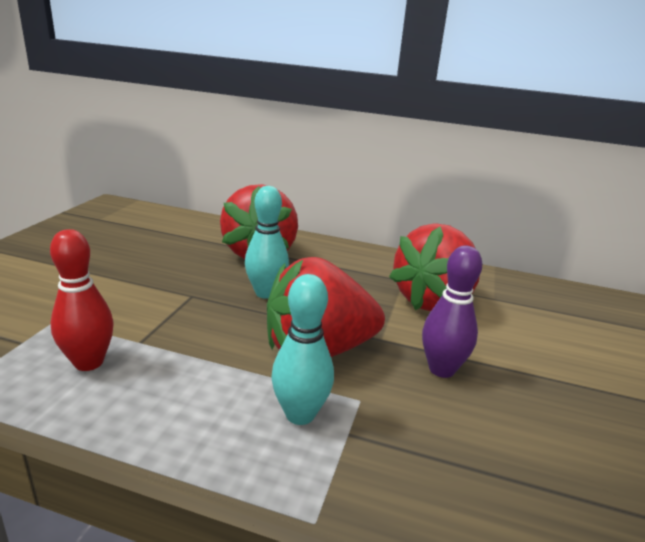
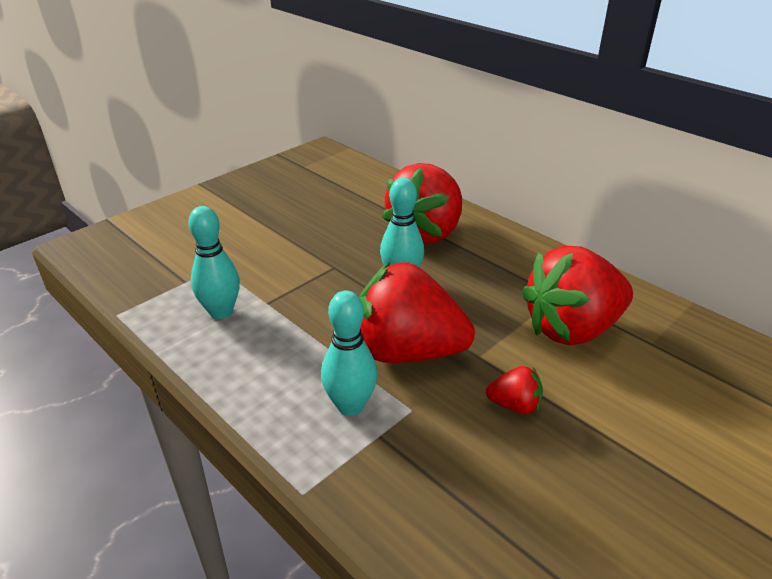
camera: 30 degrees right, 10 degrees up
(89, 362) = (221, 312): red bowling pin -> turquoise bowling pin
(441, 369) = (514, 405): purple bowling pin -> red strawberry

